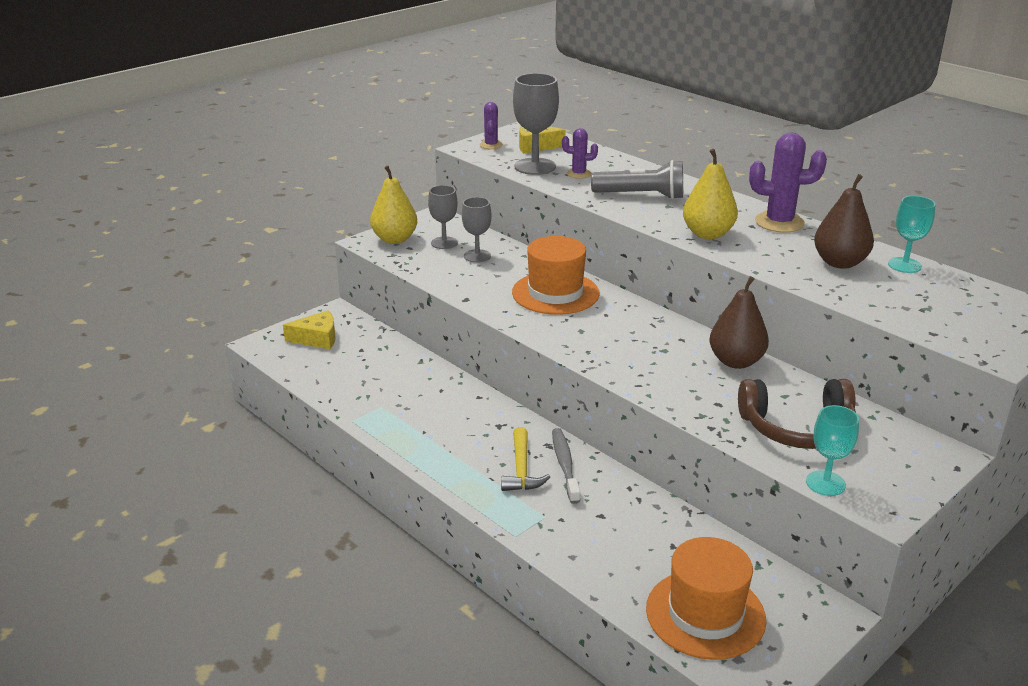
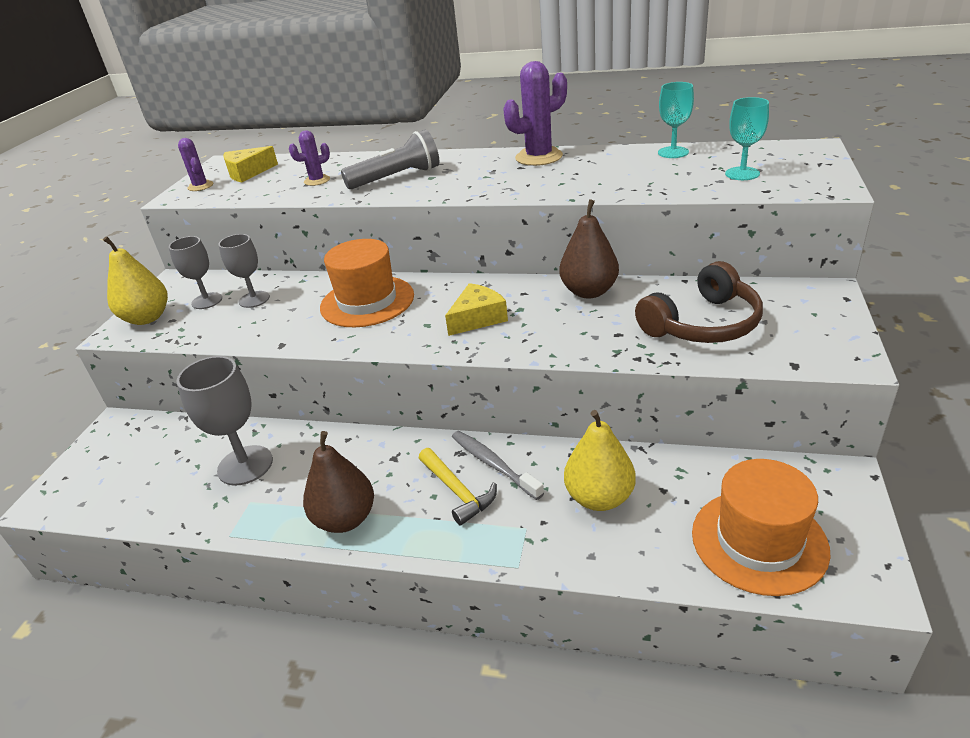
camera: 30 degrees left, 5 degrees up
(317, 338) = (113, 463): yellow cheese -> yellow cheese (478, 318)
(535, 166) = (266, 189): grey goblet -> grey goblet (245, 465)
(707, 234) = (493, 186): yellow pear -> yellow pear (599, 498)
(825, 483) = (782, 360): turquoise goblet -> turquoise goblet (742, 174)
(839, 263) = (625, 168): brown pear -> brown pear (345, 519)

